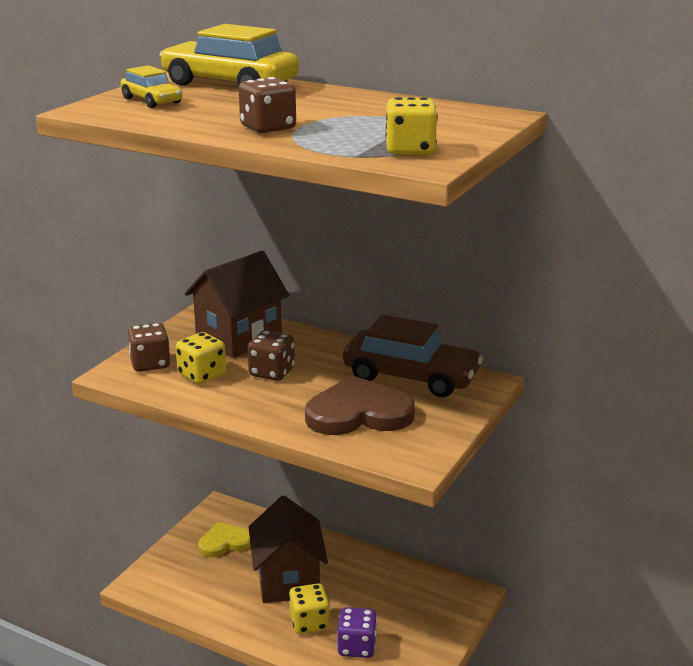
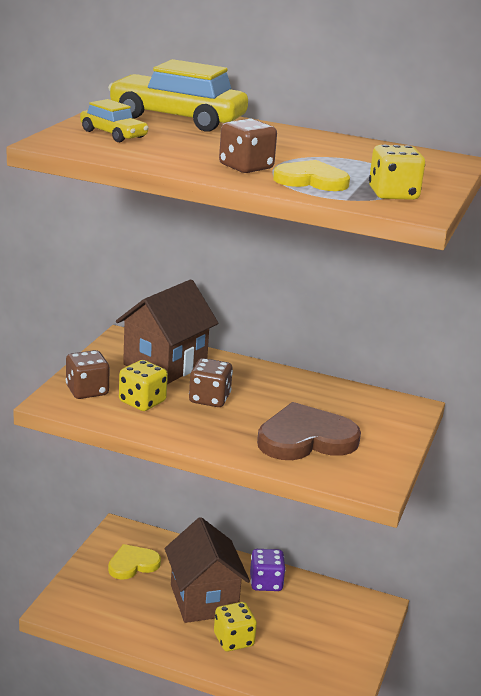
camera: 10 degrees left, 0 degrees up
(329, 139) = (311, 180): none -> yellow heart
(357, 646) = (284, 661): purple dice -> purple dice (266, 583)
(411, 377) = (342, 402): brown car -> none

